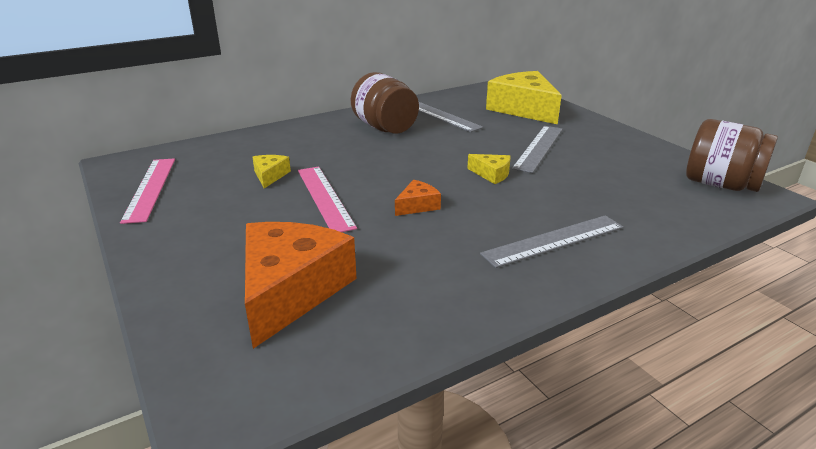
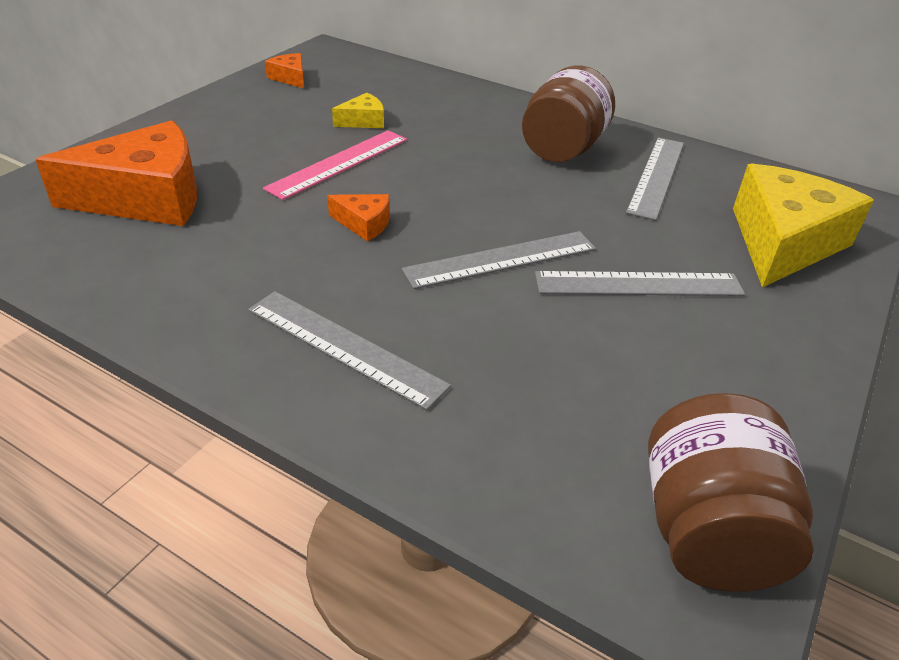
camera: 60 degrees right, 10 degrees up
(150, 188) = (290, 78): pink ruler -> orange cheese
(492, 174) = (501, 259): yellow cheese -> grey ruler

